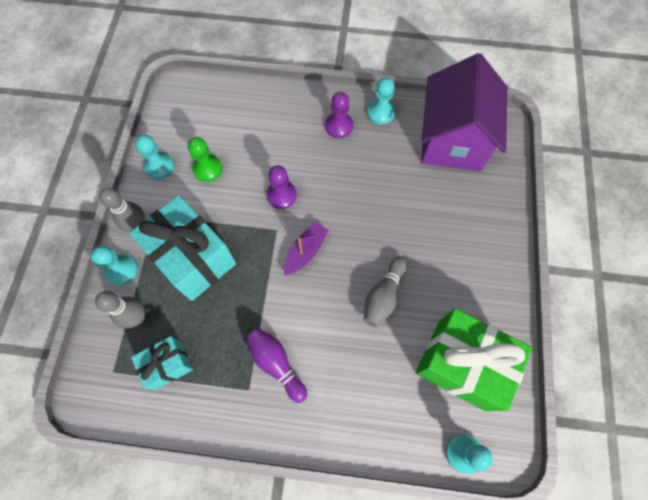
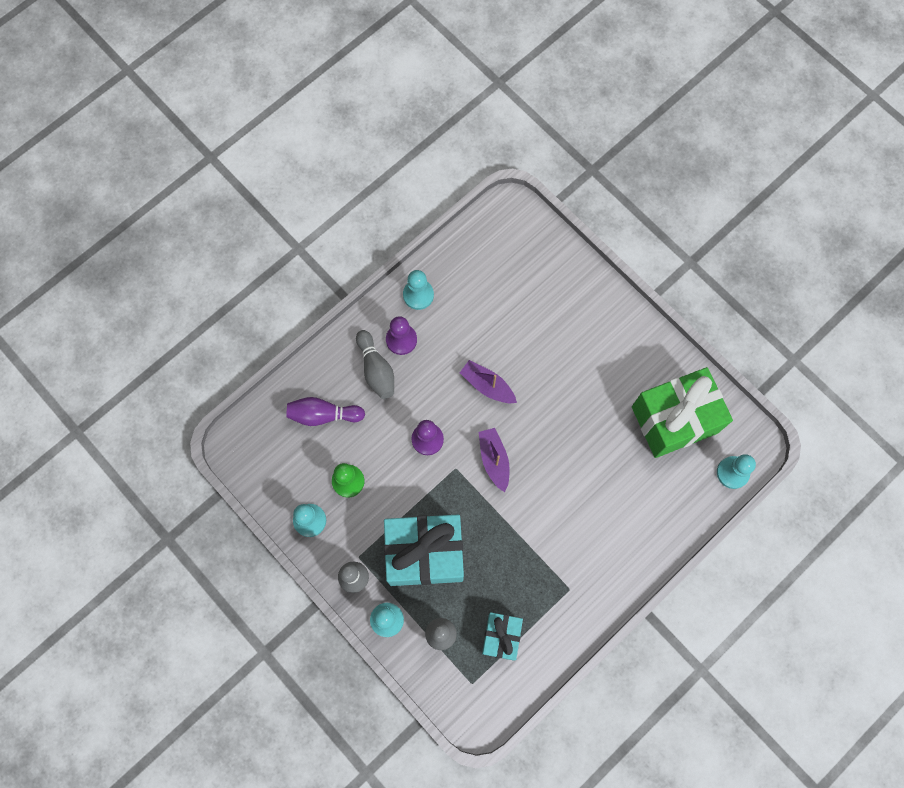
camera: 50 degrees left, 5 degrees up
(276, 364) = (567, 553): purple bowling pin -> purple bowling pin (323, 415)
(357, 204) = (487, 385): none -> purple boat
(383, 296) = (579, 431): grey bowling pin -> grey bowling pin (376, 369)
(452, 140) = (494, 262): purple house -> none

